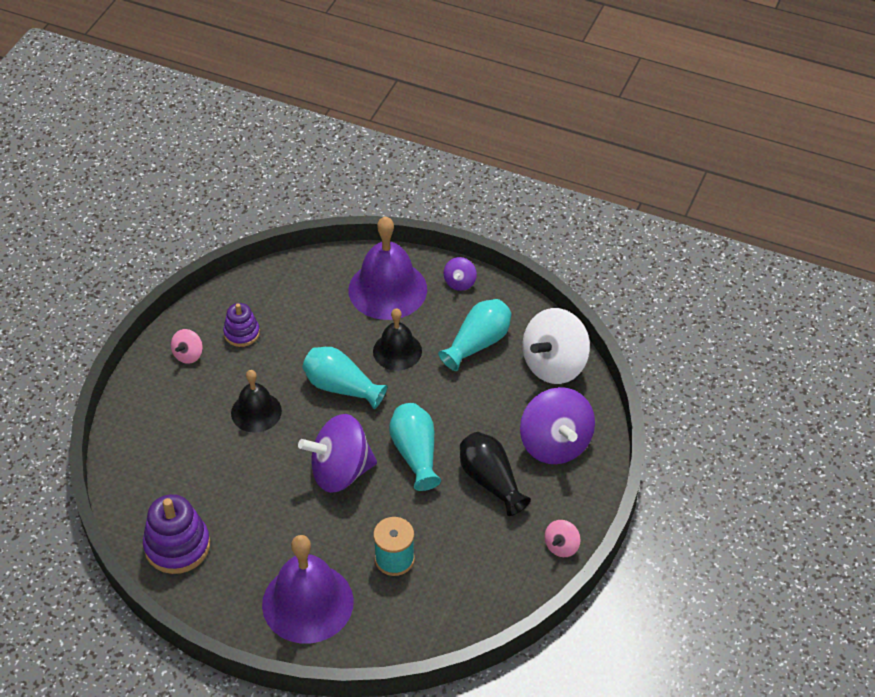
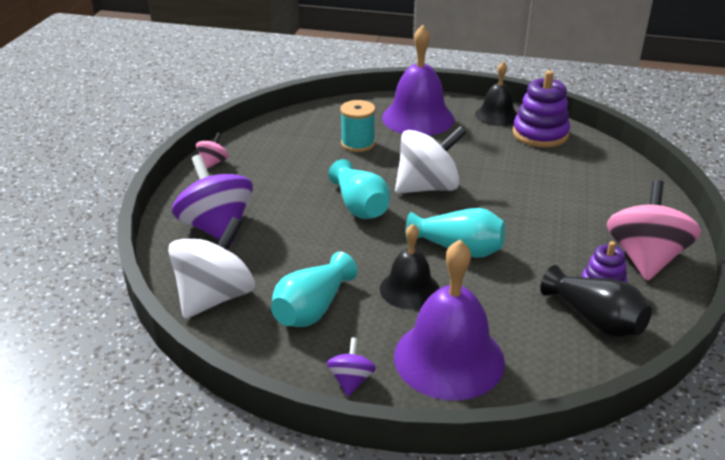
camera: 170 degrees right, 15 degrees down
(188, 355) = (645, 258): pink spinning top -> pink spinning top, size x2.14
(256, 412) = (535, 220): black bell -> black bell (497, 115)
(340, 471) = (427, 187): purple spinning top -> white spinning top
(491, 481) = (281, 195): black vase -> black vase (595, 320)

